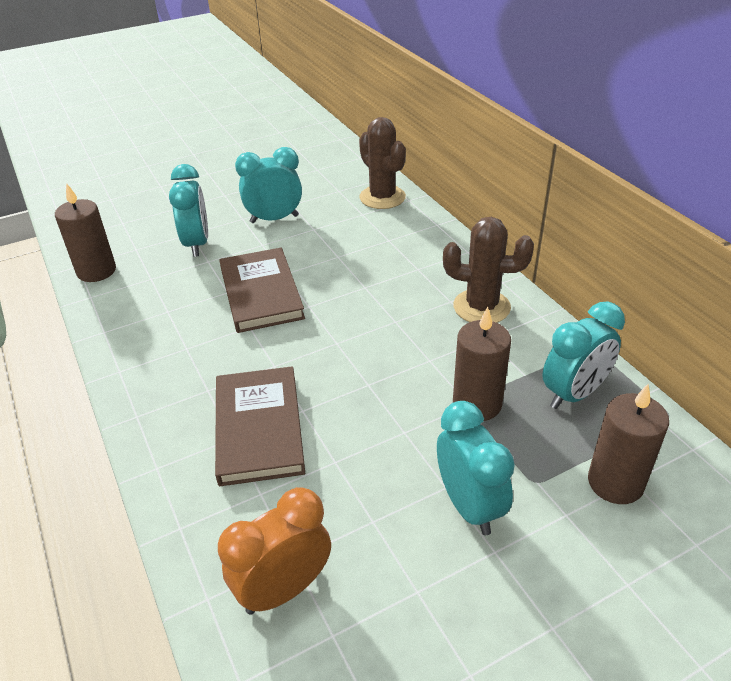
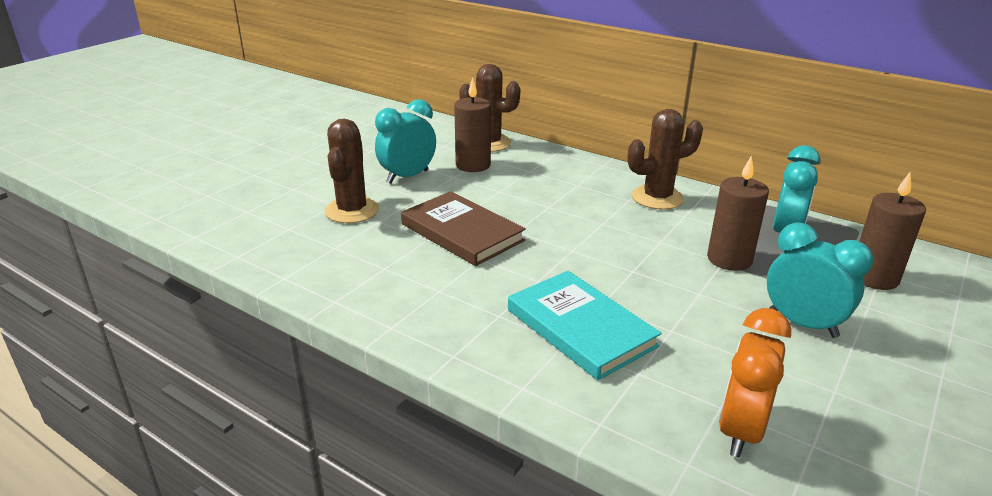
camera: 30 degrees left, 10 degrees down
(96, 271) = (265, 255): brown candle -> brown candle (473, 165)
(197, 244) = (352, 211): turquoise clock -> brown cactus
(259, 428) = (581, 328): brown book -> turquoise book

